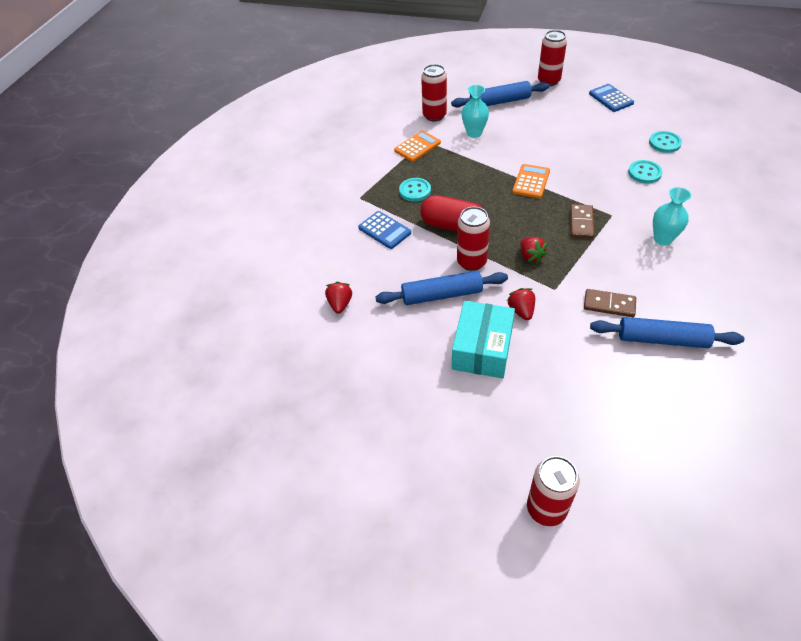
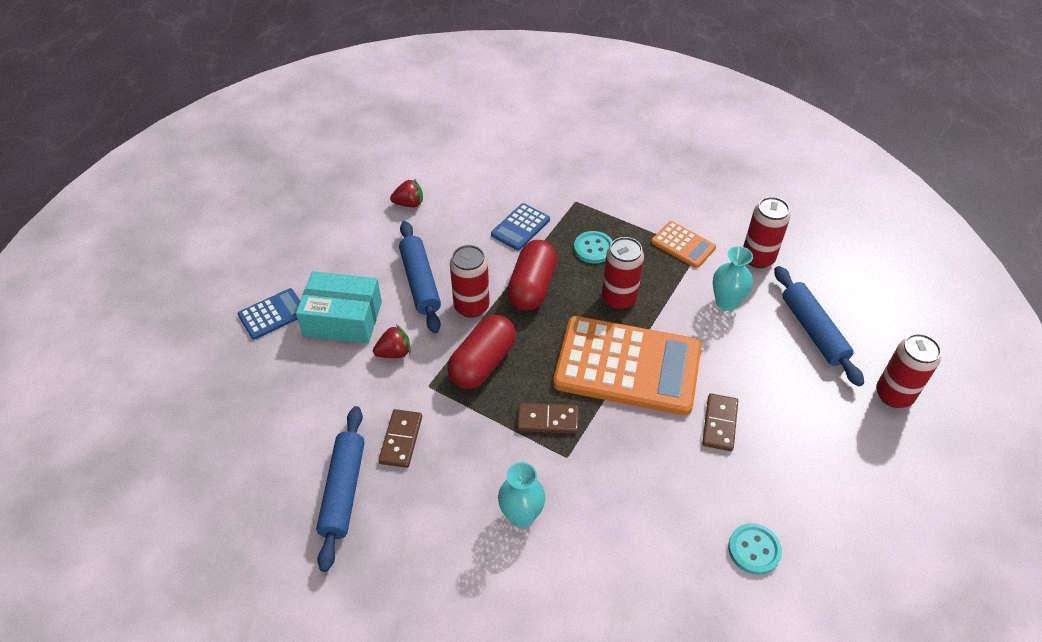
camera: 80 degrees right, 0 degrees up
(531, 181) = (627, 366): orange calculator -> orange calculator, size x2.19
(531, 256) = (482, 363): red strawberry -> red capsule
(546, 509) = (154, 369): red can -> red can (619, 298)
(576, 146) = (720, 423): none -> brown domino
(610, 98) = (867, 482): blue calculator -> blue calculator (273, 314)
(644, 173) = (668, 510): turquoise button -> none

